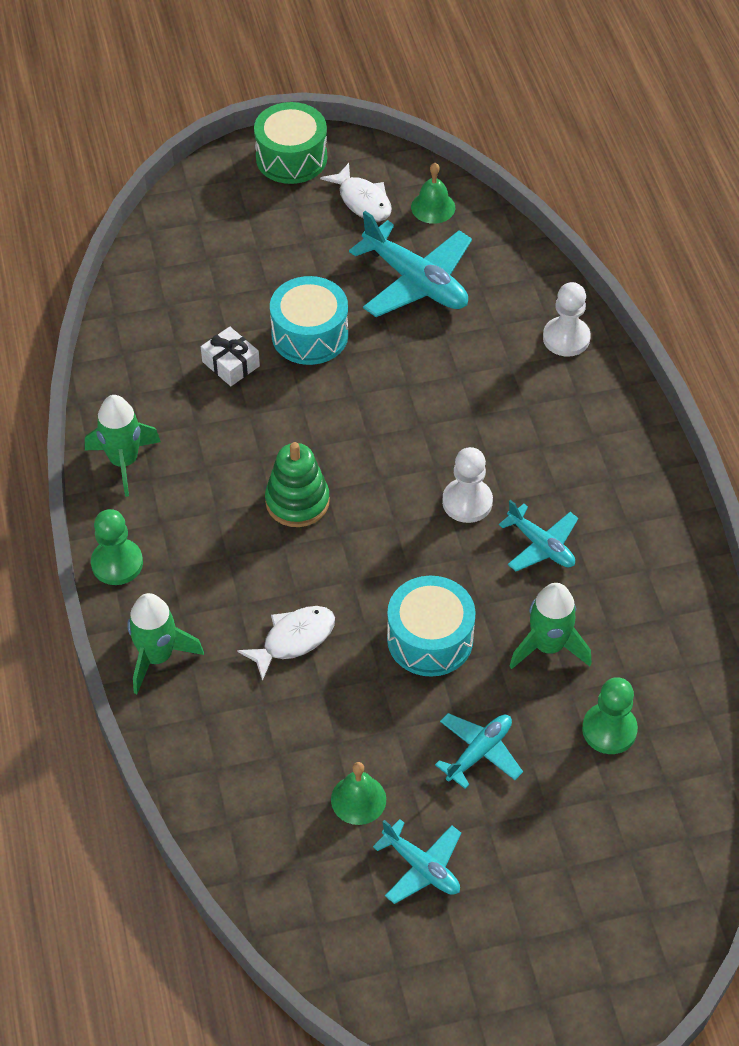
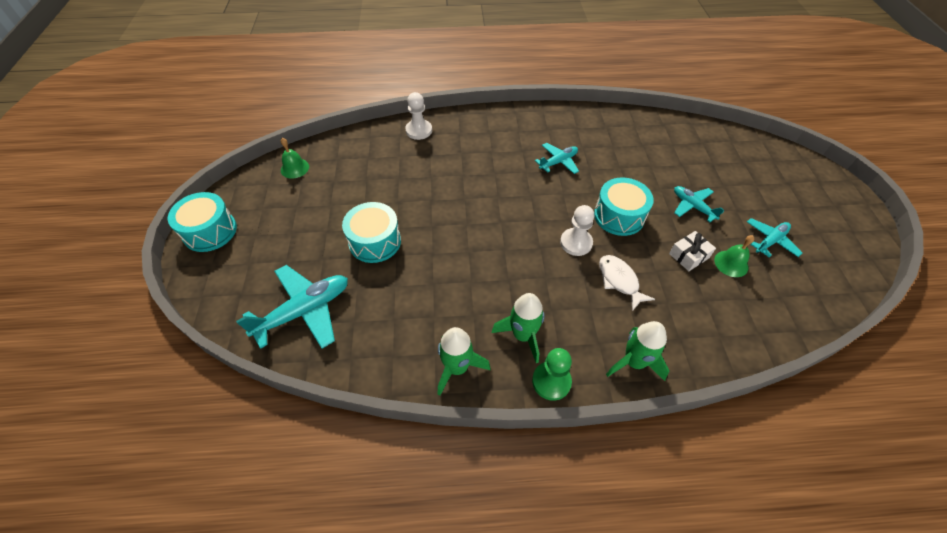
camera: 80 degrees left, 0 degrees up
(231, 364) = (385, 289): white gift -> white gift (689, 256)
(291, 158) = (210, 231): green drum -> turquoise drum
(297, 501) = (511, 265): green stacking toy -> none
(362, 201) = (271, 200): white fish -> none
(415, 281) = (351, 184): turquoise plane -> turquoise plane (304, 311)
(467, 502) = (524, 186): white pawn -> white pawn (576, 243)
(548, 646) = (624, 170): green rocket -> green rocket (523, 335)
(609, 730) = (673, 156): green pawn -> none

